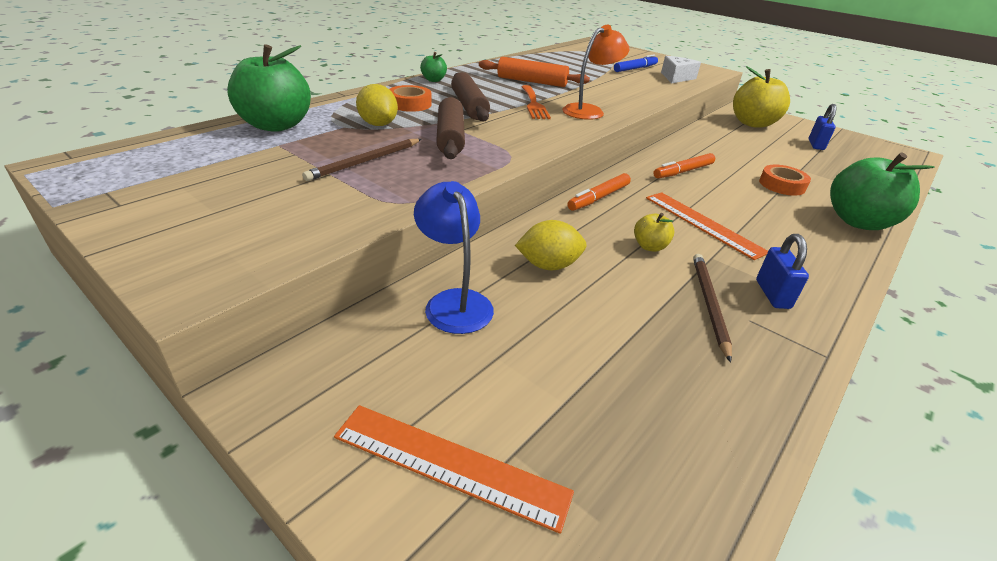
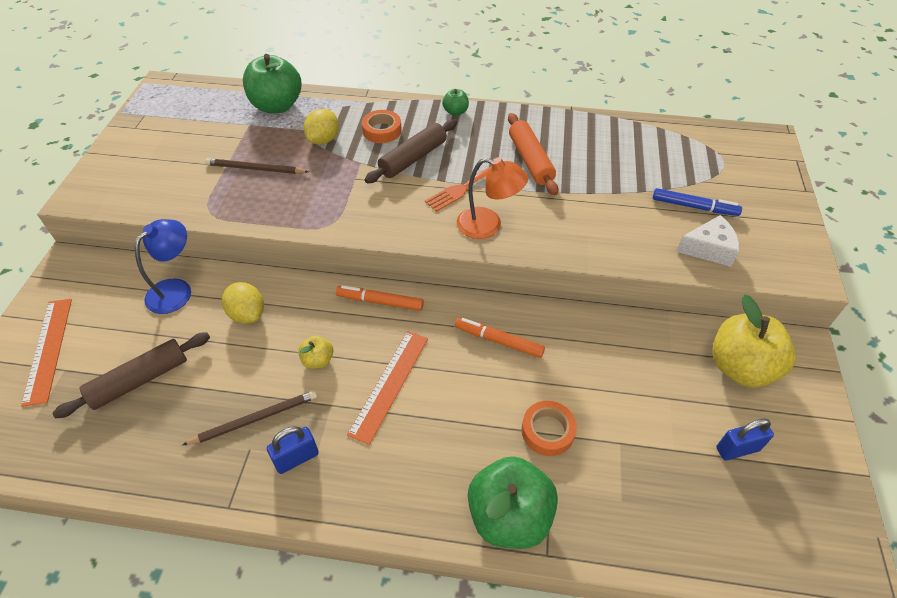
camera: 60 degrees right, 15 degrees up
(450, 137) = (334, 181): brown rolling pin -> brown rolling pin (140, 380)

